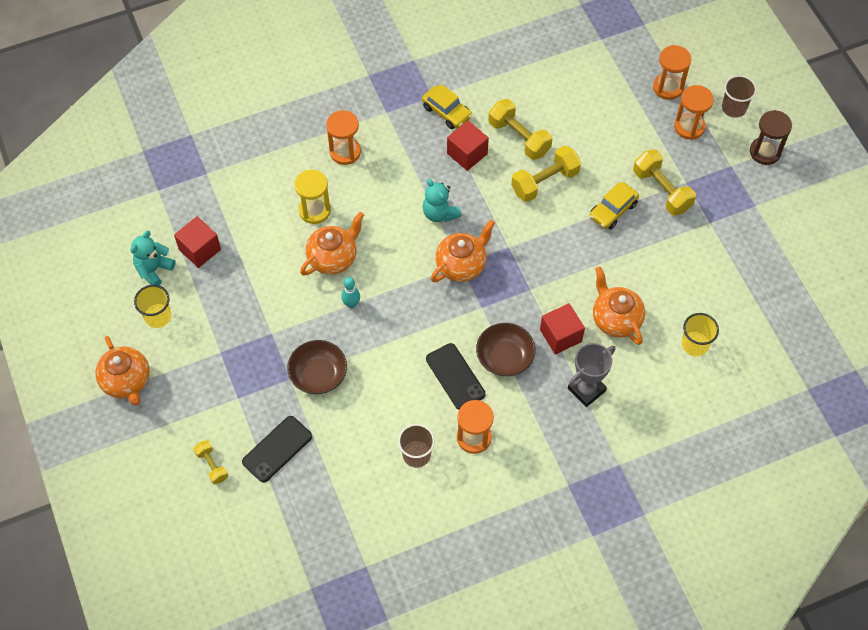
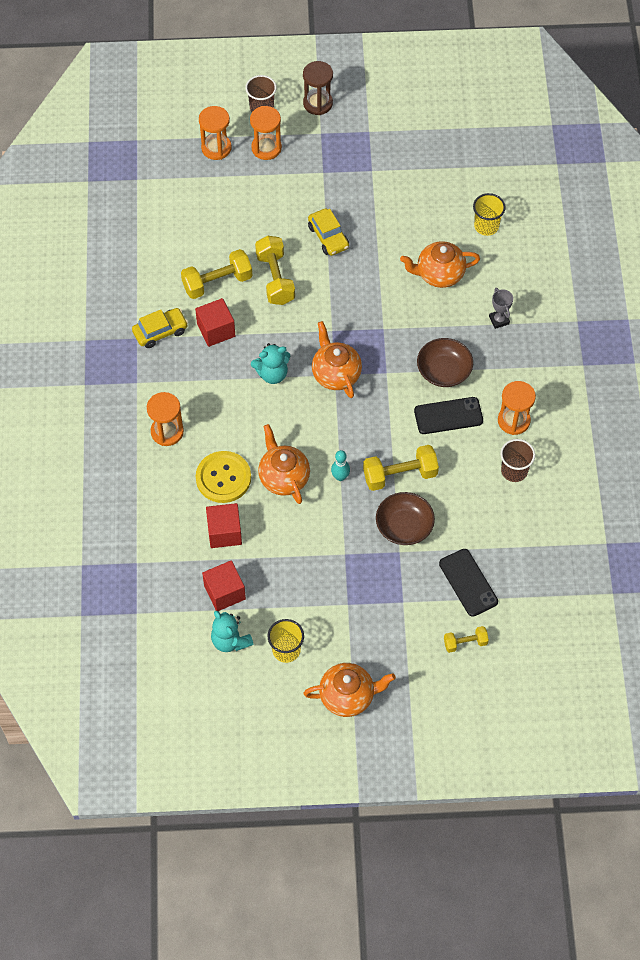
camera: 70 degrees left, 0 degrees up
(314, 210) = (223, 478): yellow hourglass -> yellow button
(560, 335) = (439, 321): red cube -> red cube (224, 532)
(586, 389) = (499, 320): grey trophy -> grey trophy, size x0.62
(662, 190) = (323, 193): yellow dumbbell -> yellow dumbbell (400, 475)

